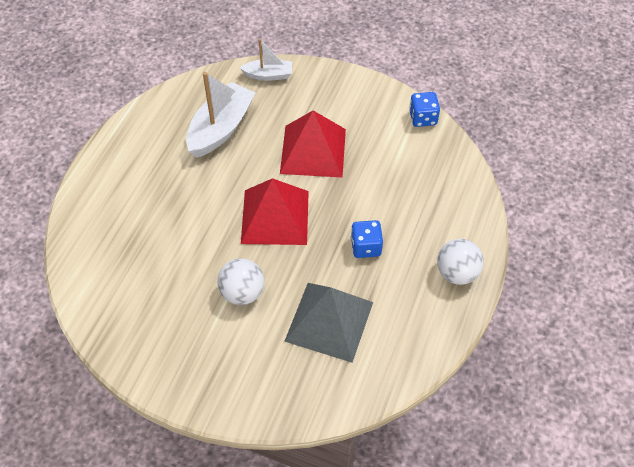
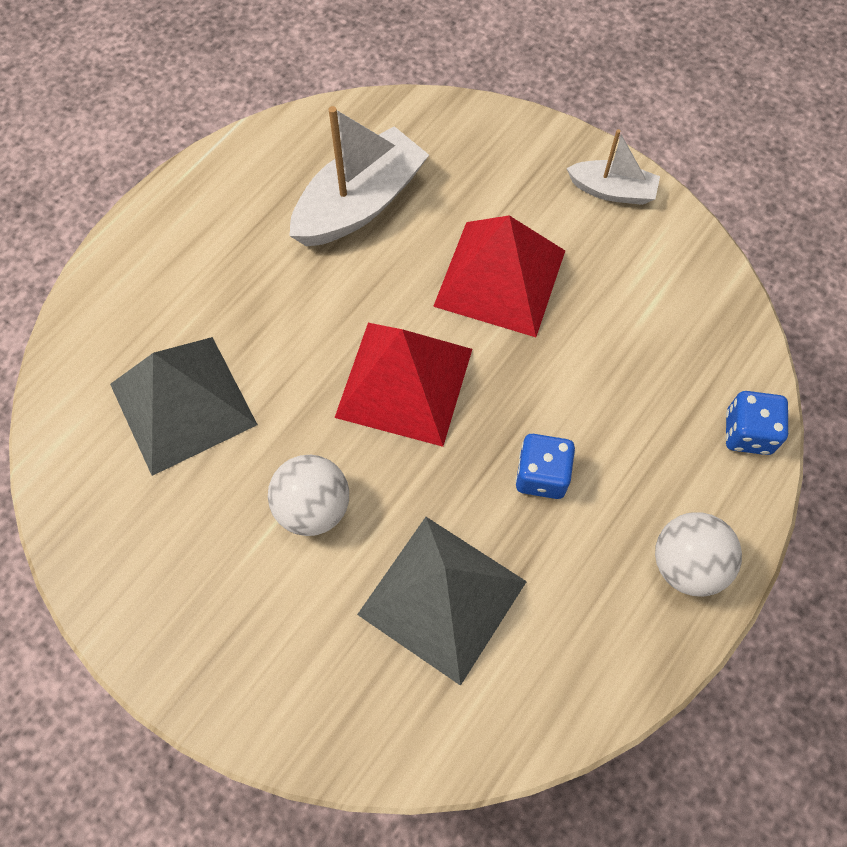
camera: 15 degrees right, 10 degrees up
(149, 256) = (182, 404): none -> grey pyramid
(268, 75) = (463, 126): white boat -> white boat (612, 191)
(423, 118) = (703, 260): blue dice -> blue dice (747, 433)

